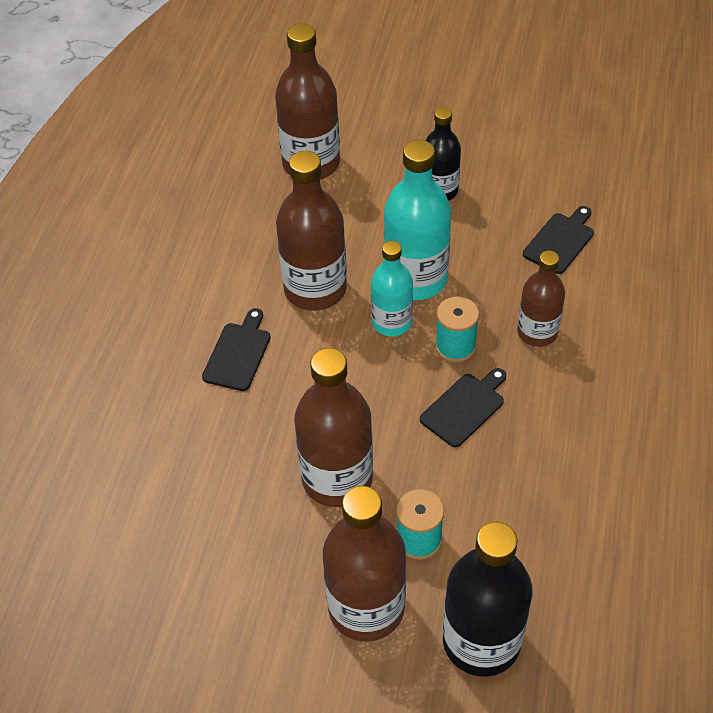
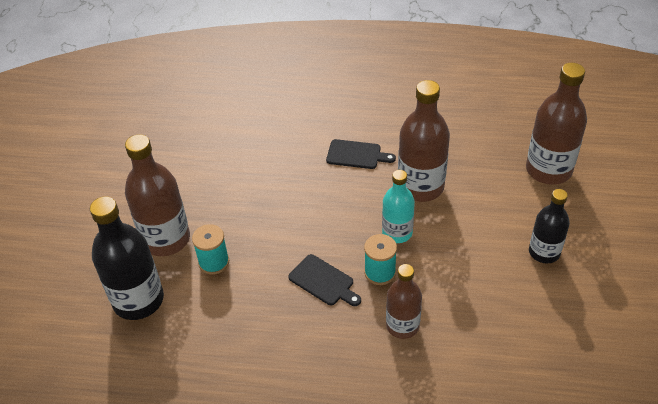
camera: 85 degrees right, 5 degrees down
(337, 479) = (260, 216): brown bottle -> none
(416, 279) = (443, 244): turquoise bottle -> none
(560, 241) = (508, 341): black cutting board -> none

